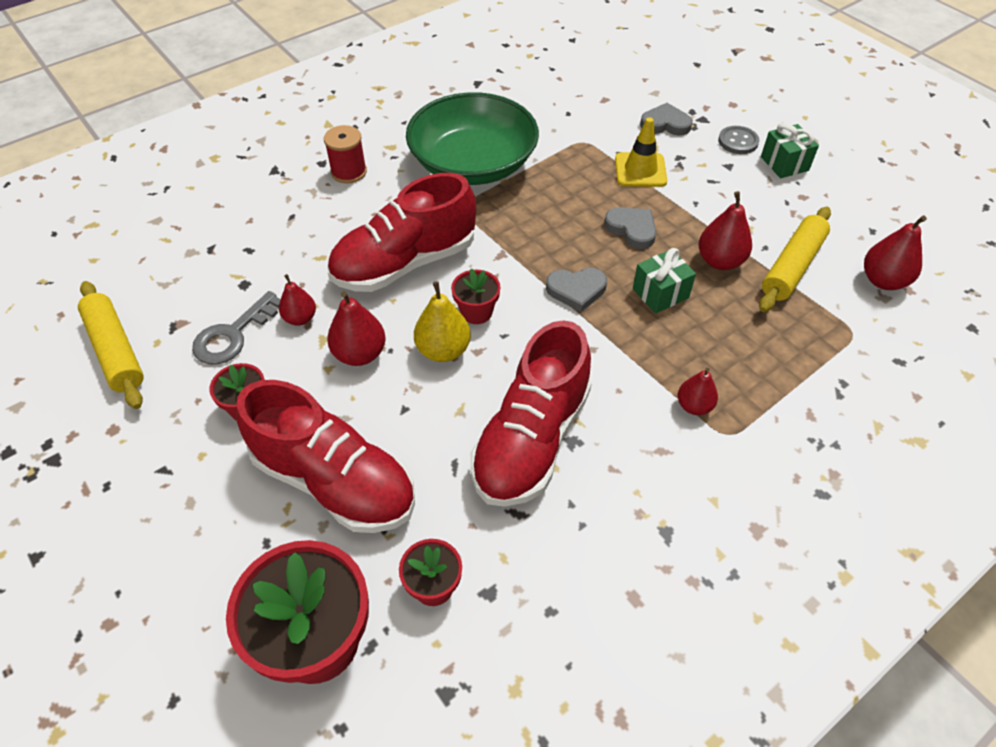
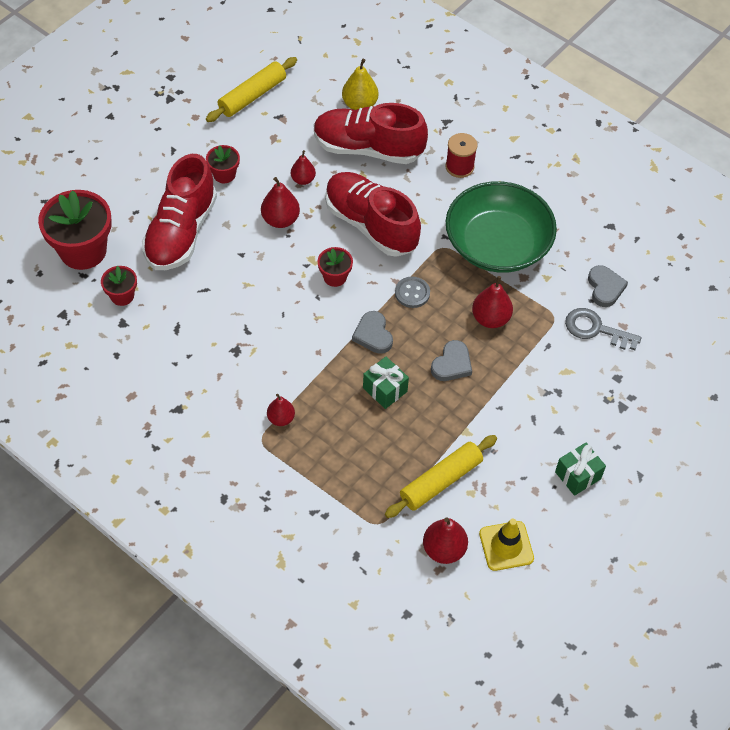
camera: 75 degrees right, 5 degrees up
(233, 335) = (279, 149): grey key -> grey key (595, 329)
(443, 350) = (295, 265): yellow pear -> yellow pear (359, 104)
(531, 440) = (232, 327): red shoe -> red shoe (368, 148)
(640, 170) = (529, 363): yellow traffic cone -> yellow traffic cone (506, 546)
(665, 124) = (603, 377): grey heart -> grey heart (605, 288)
(720, 261) = (432, 428): red pear -> red pear (490, 318)
(738, 141) = (597, 437): grey button -> grey button (412, 293)
(792, 267) = (441, 481): yellow rolling pin -> yellow rolling pin turned 60 degrees counterclockwise

